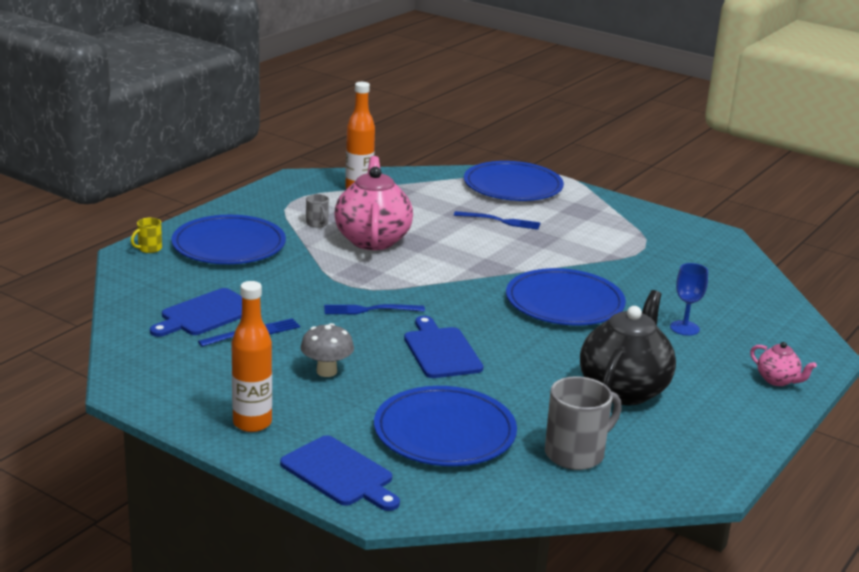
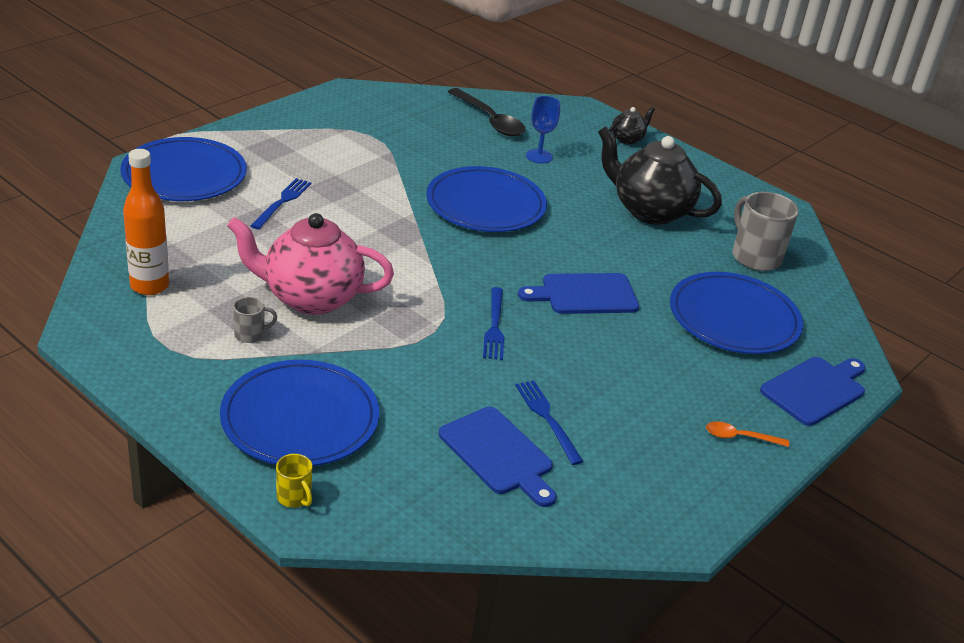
camera: 85 degrees left, 10 degrees up
(252, 423) = (739, 437): orange bottle -> orange spoon
(326, 371) = (631, 374): grey mushroom -> none
(735, 302) = (490, 120): none -> black spoon
(778, 380) = (627, 139): pink teapot -> black teapot

